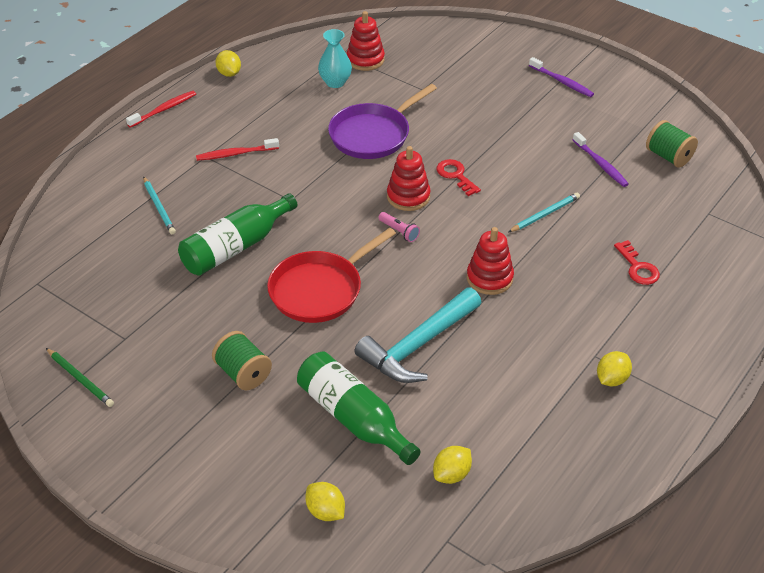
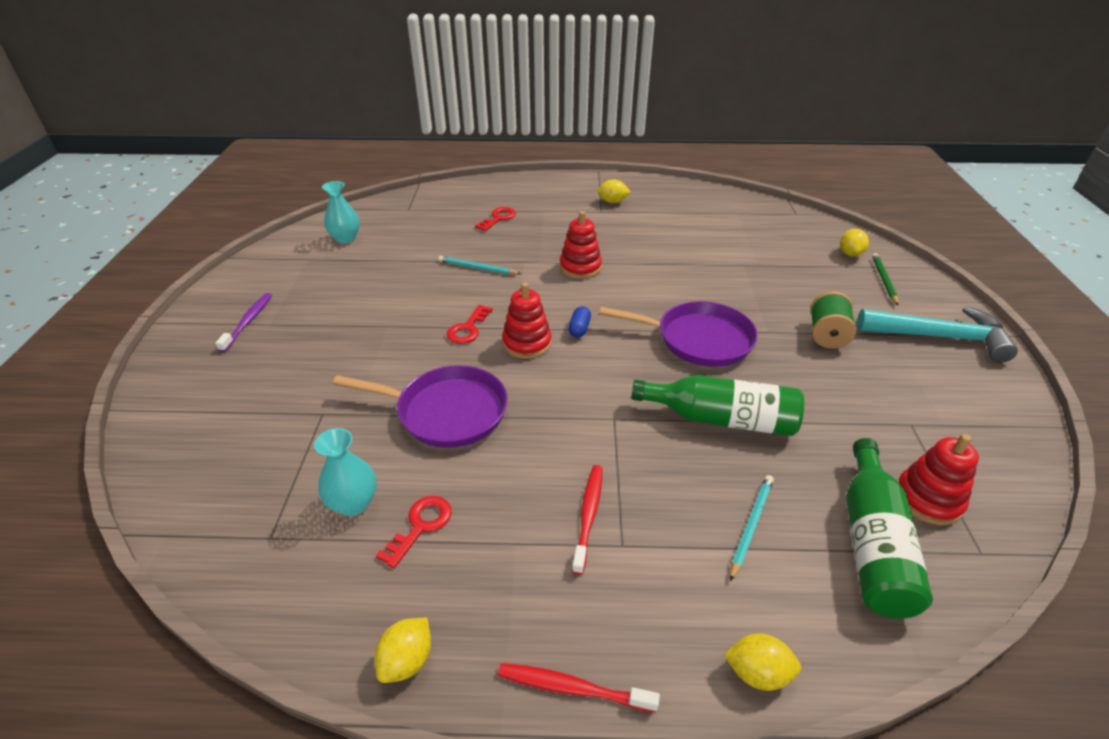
camera: 125 degrees left, 5 degrees down
(80, 379) = (982, 422): green pencil -> green pencil (883, 280)
(235, 154) = (588, 515): red toothbrush -> red toothbrush turned 120 degrees counterclockwise
(295, 98) = (420, 526): none -> red key
(319, 290) = (699, 339): red pan -> purple pan
(353, 418) = (779, 272): green bottle -> green bottle (872, 543)
(365, 60) = (275, 500): red stacking toy -> red stacking toy (928, 499)
(399, 231) = (579, 329): pink flashlight -> blue capsule
(418, 345) = (684, 272): turquoise hammer -> turquoise hammer (939, 337)
(451, 474) = (757, 226): yellow lemon -> yellow lemon (757, 673)
(600, 164) = (382, 263): purple toothbrush -> none
(668, 157) = (345, 238): green spool -> turquoise vase

